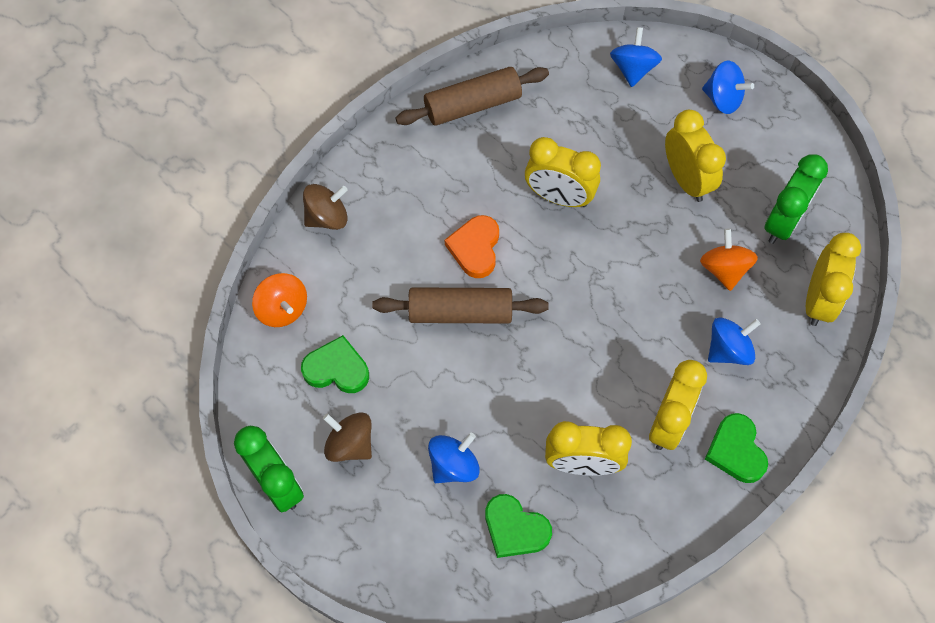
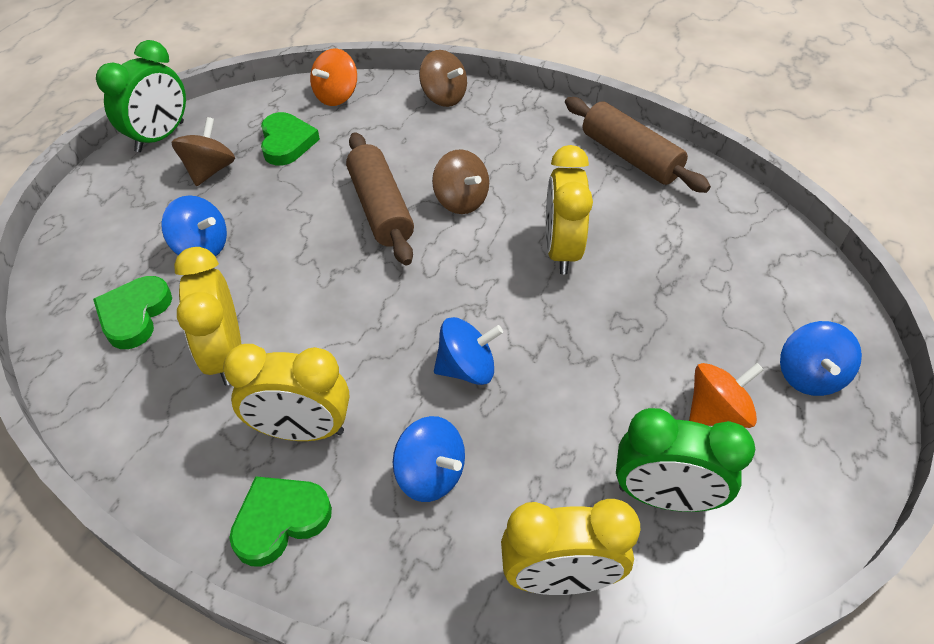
camera: 70 degrees right, 15 degrees down
(475, 248) = (461, 201): orange heart -> brown spinning top
(633, 69) = (779, 273): blue spinning top -> blue spinning top (467, 368)
(686, 179) = (659, 364): yellow clock -> none
(724, 269) = (550, 439): orange spinning top -> orange spinning top (716, 412)

